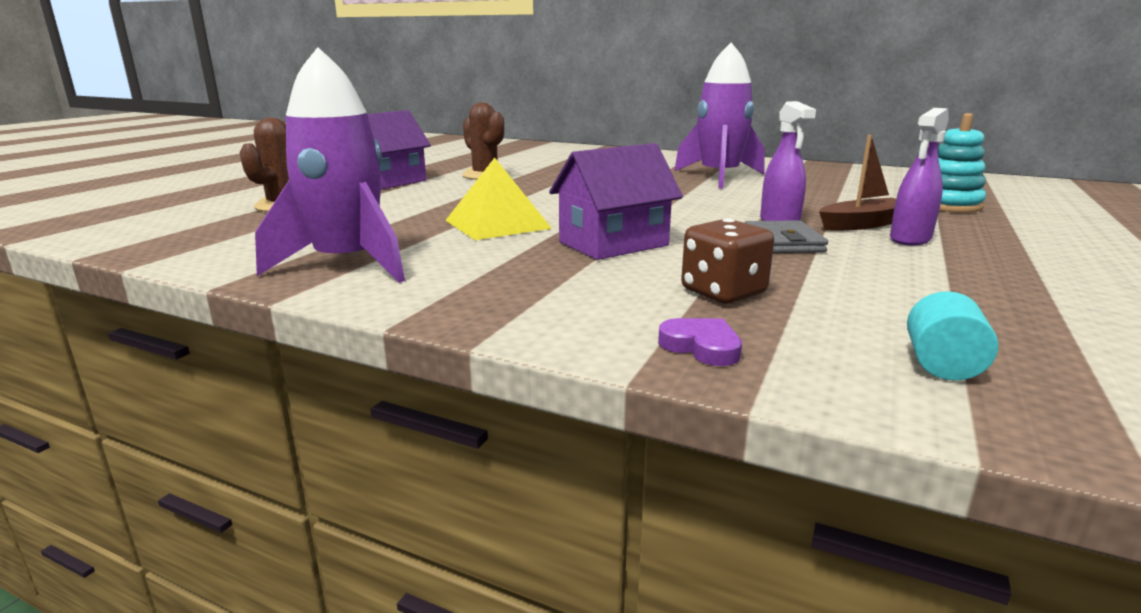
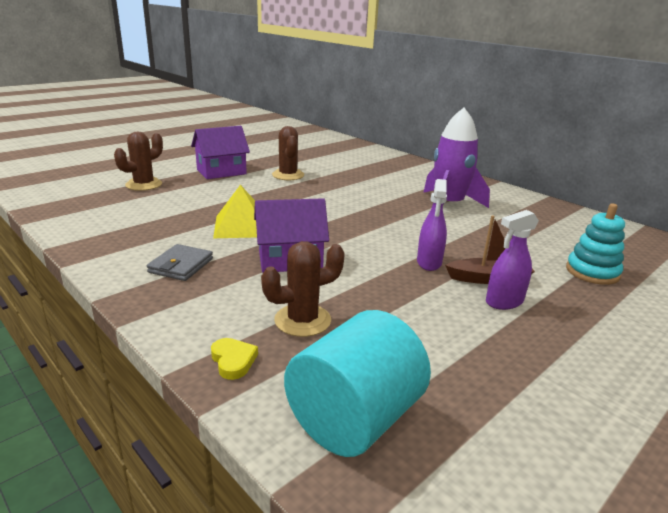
camera: 20 degrees right, 5 degrees up
(348, 264) = (125, 244): purple rocket -> none
(701, 346) = (233, 361): purple heart -> yellow heart
(723, 292) = (302, 320): brown dice -> brown cactus
(782, 242) = (403, 284): grey wallet -> grey wallet (181, 265)
(942, 365) = (354, 419): turquoise cylinder -> turquoise cylinder, size x2.25

